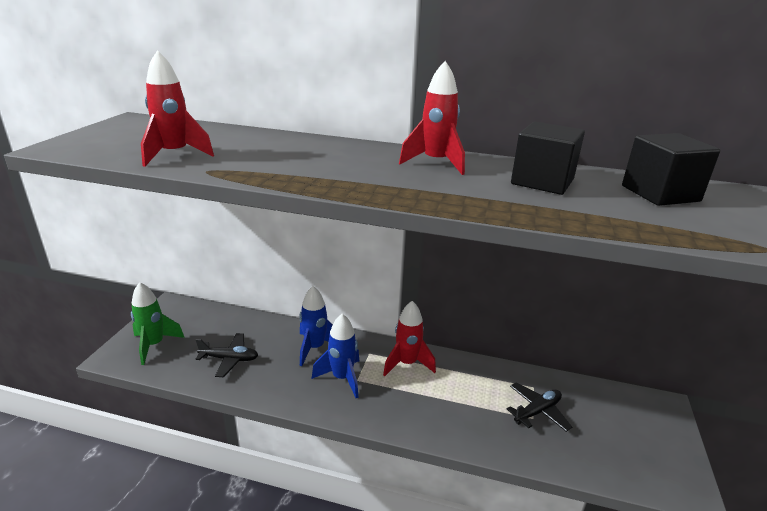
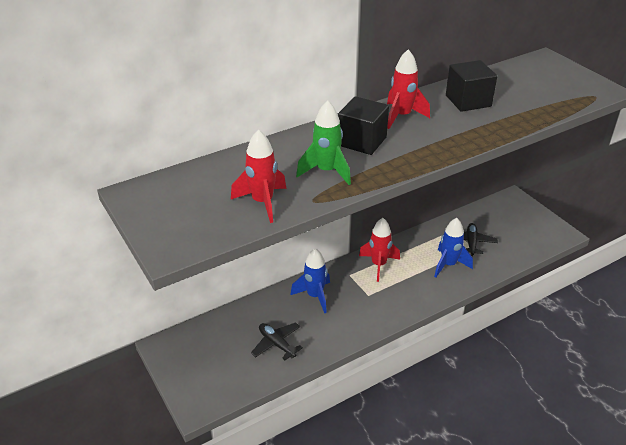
camera: 45 degrees left, 10 degrees up
(154, 345) = (209, 377): green rocket -> green rocket (326, 171)
(229, 359) = (277, 344): black plane -> black plane turned 90 degrees counterclockwise
(342, 378) = (359, 301): blue rocket -> blue rocket (448, 265)
(660, 193) = (519, 80): black cube -> black cube (362, 141)

